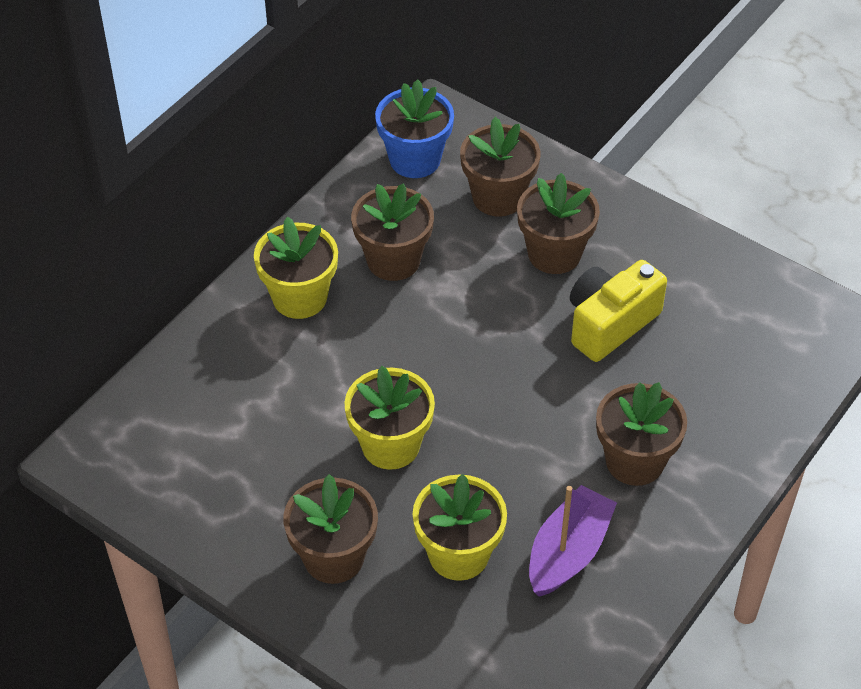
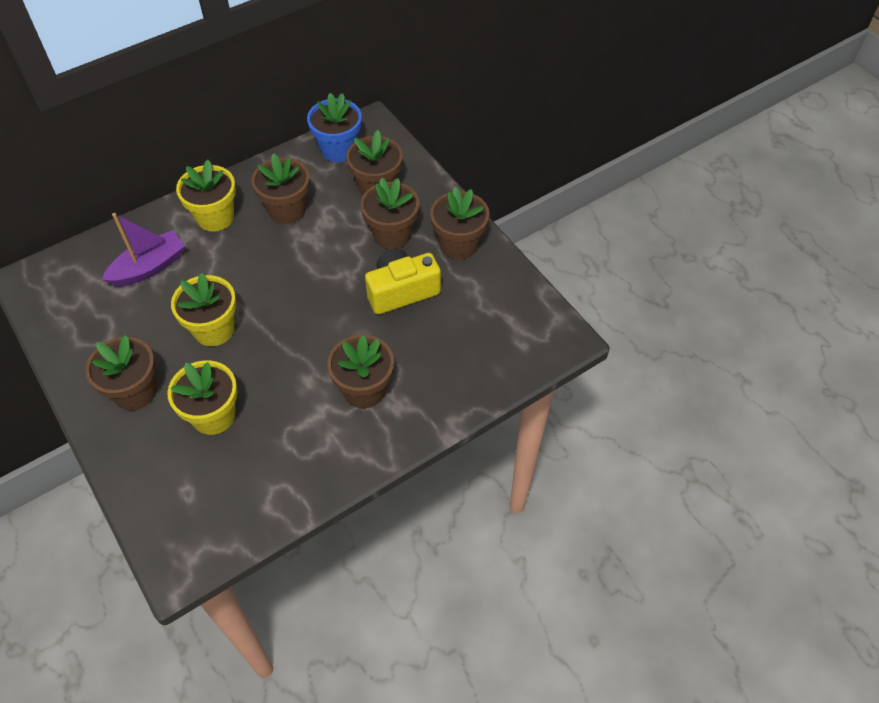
camera: 20 degrees right, 5 degrees up
(568, 552) = (284, 438): purple boat -> purple boat (149, 267)
(648, 242) = (458, 244): none -> brown flower pot

